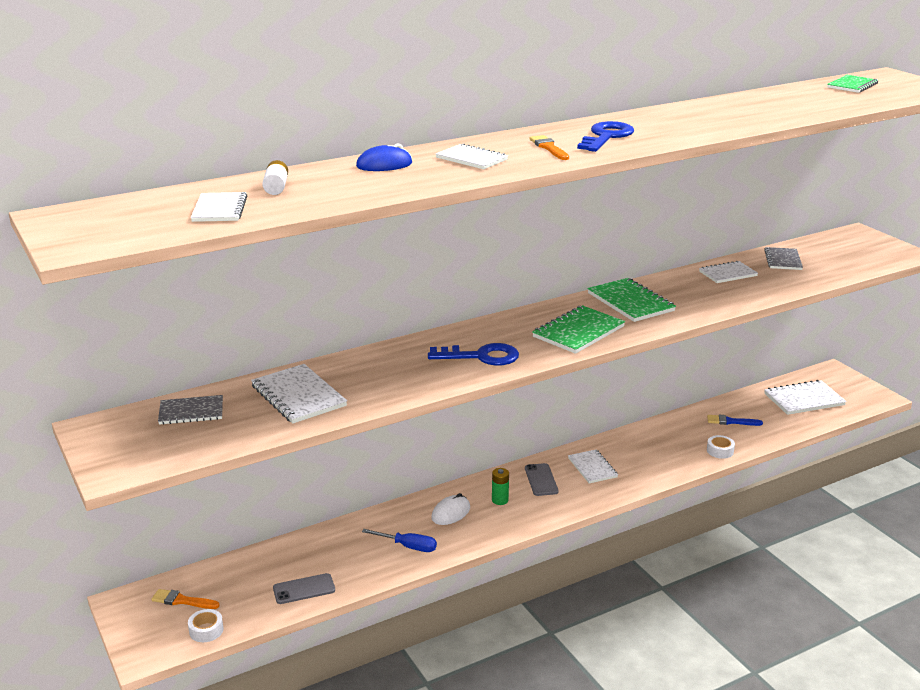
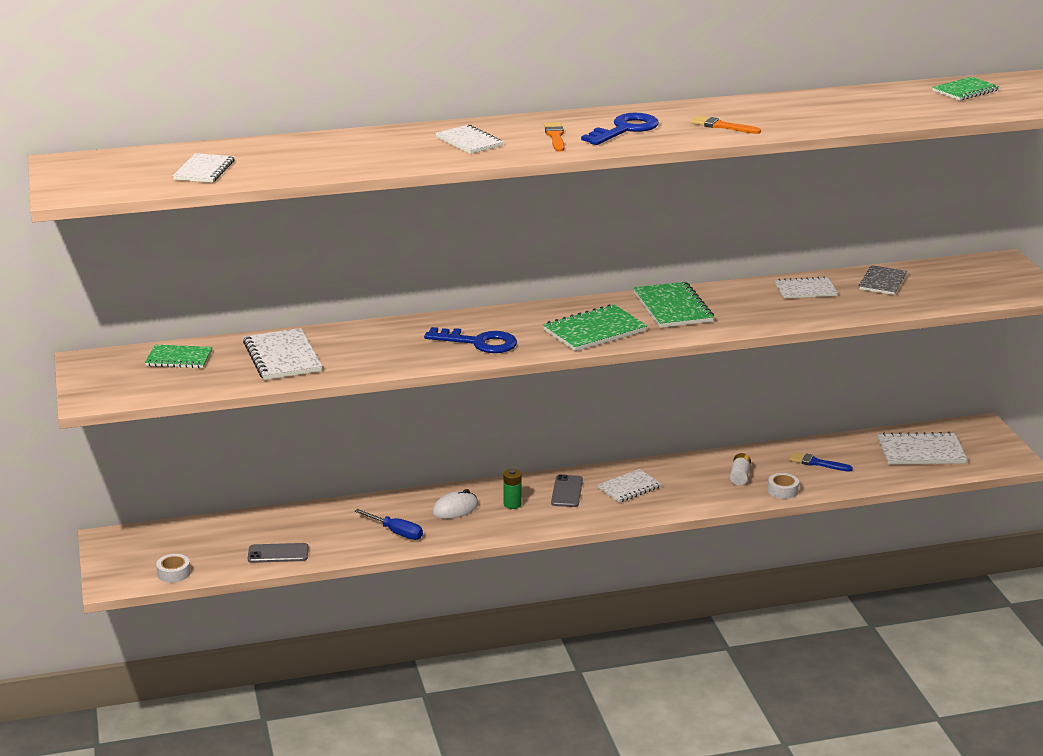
camera: 15 degrees right, 0 degrees up
(182, 600) = (161, 546): orange brush -> orange brush (722, 126)
(191, 412) = (179, 358): grey notebook -> green notebook
(276, 187) = (267, 153): white battery -> white battery (740, 476)
(384, 165) = (381, 140): blue mouse -> none
(592, 468) = (629, 487): white notebook -> white notebook turned 60 degrees clockwise

